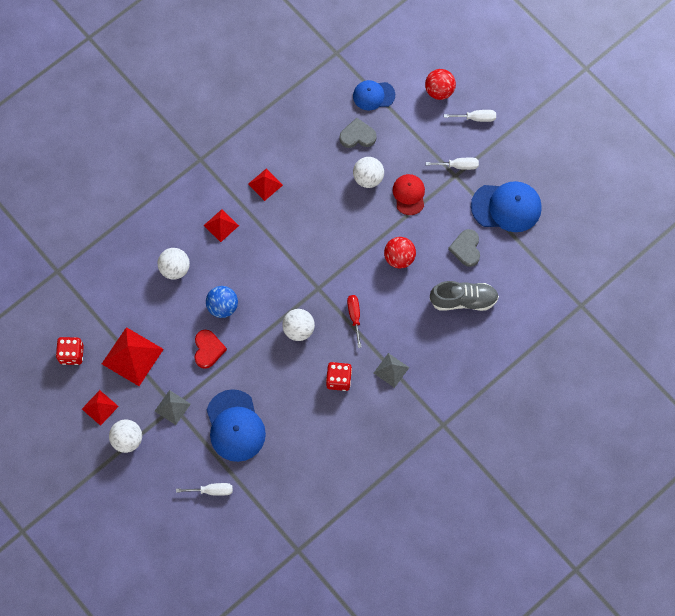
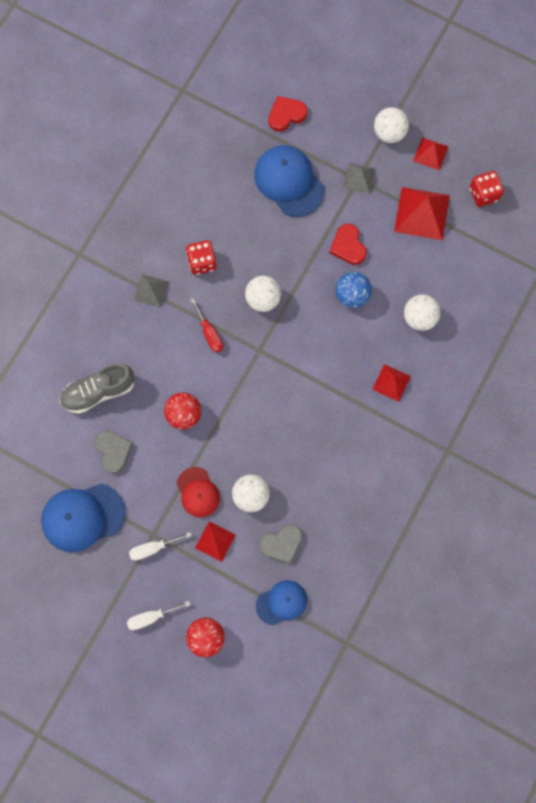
camera: 160 degrees right, 5 degrees up
(212, 490) = (286, 115): white screwdriver -> red heart
(265, 184) = (363, 447): red pyramid -> red pyramid (215, 541)

